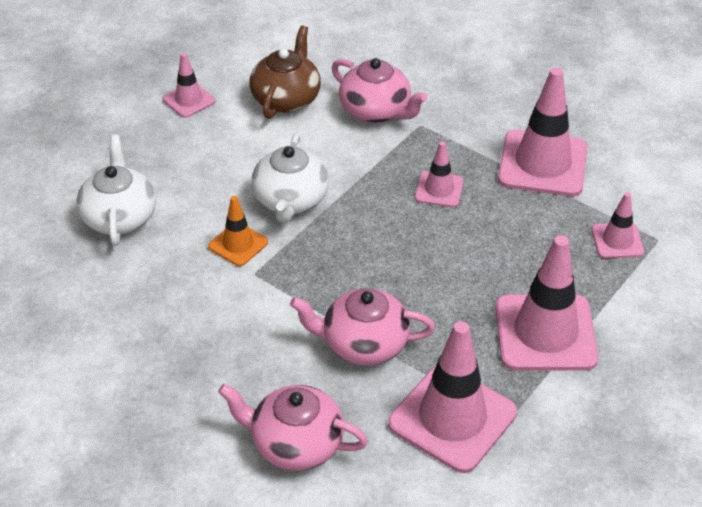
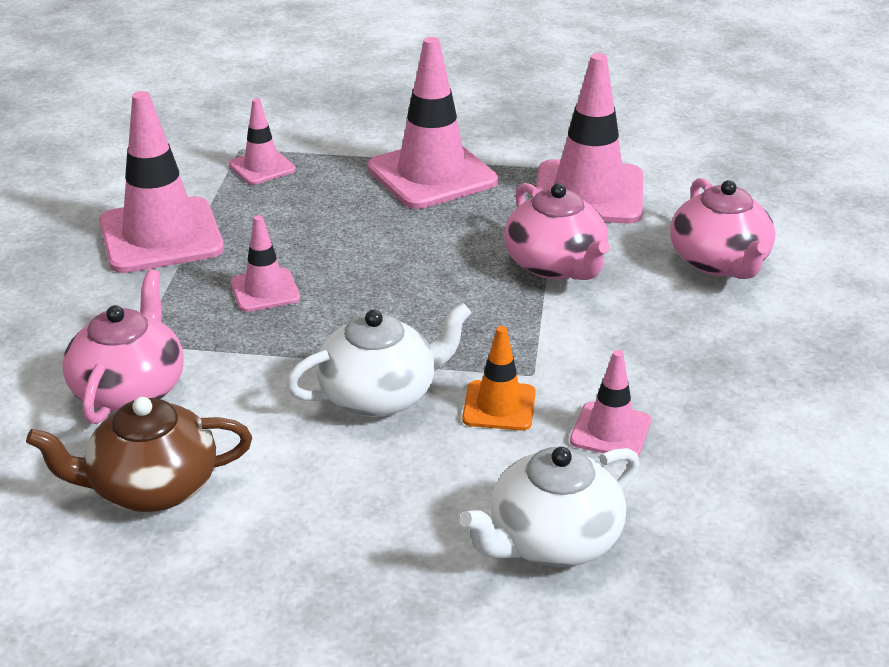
camera: 120 degrees left, 10 degrees down
(189, 100) = (224, 599): pink traffic cone -> pink traffic cone (610, 431)

